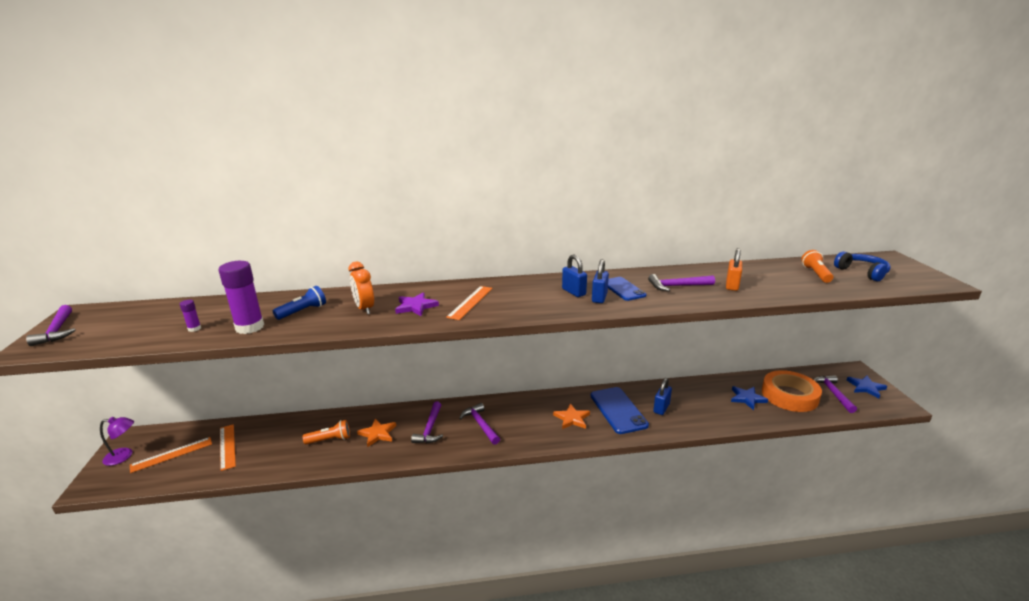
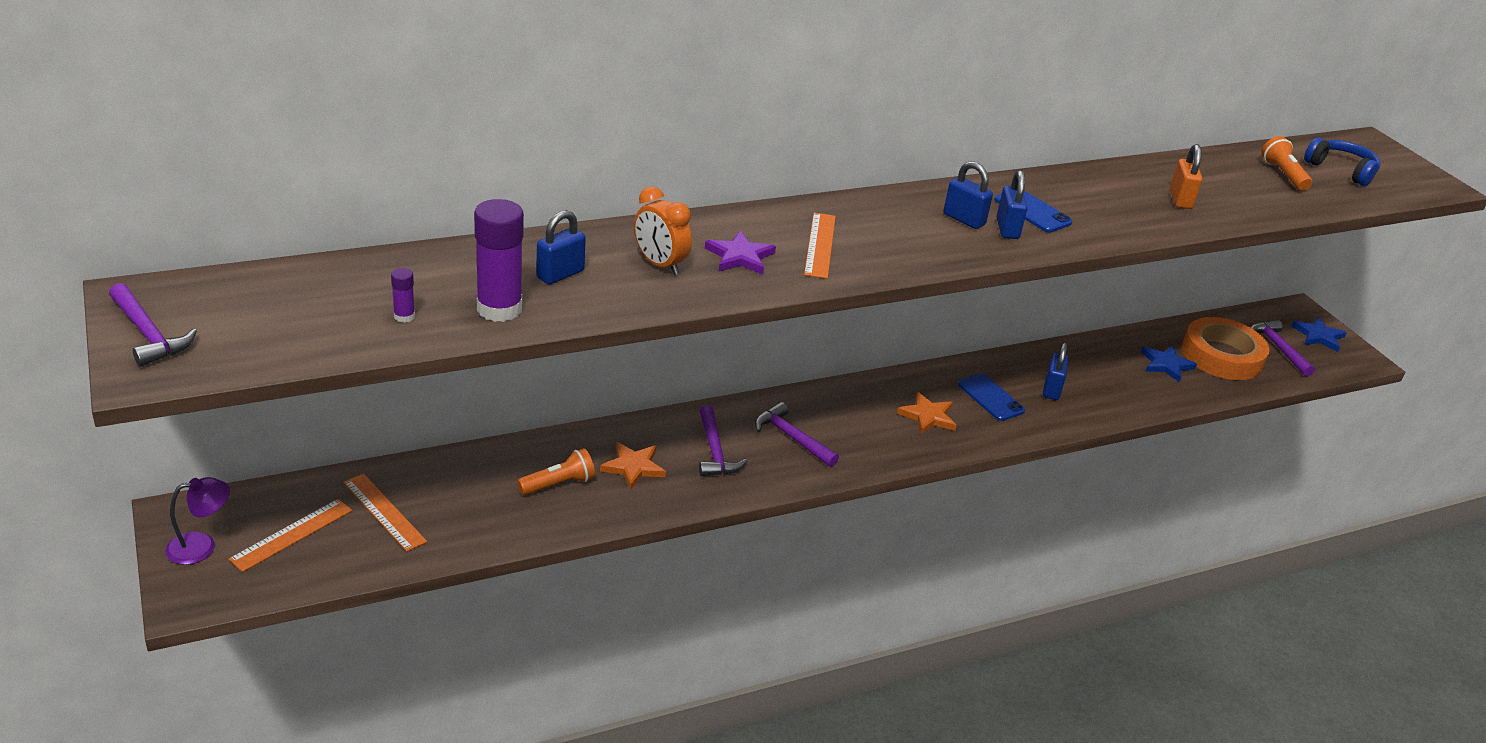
camera: 20 degrees left, 10 degrees up
(303, 311) = (560, 274): blue flashlight -> blue padlock
(618, 410) = (990, 397): blue phone -> blue phone, size x0.64
(677, 286) = (1106, 203): purple hammer -> none

